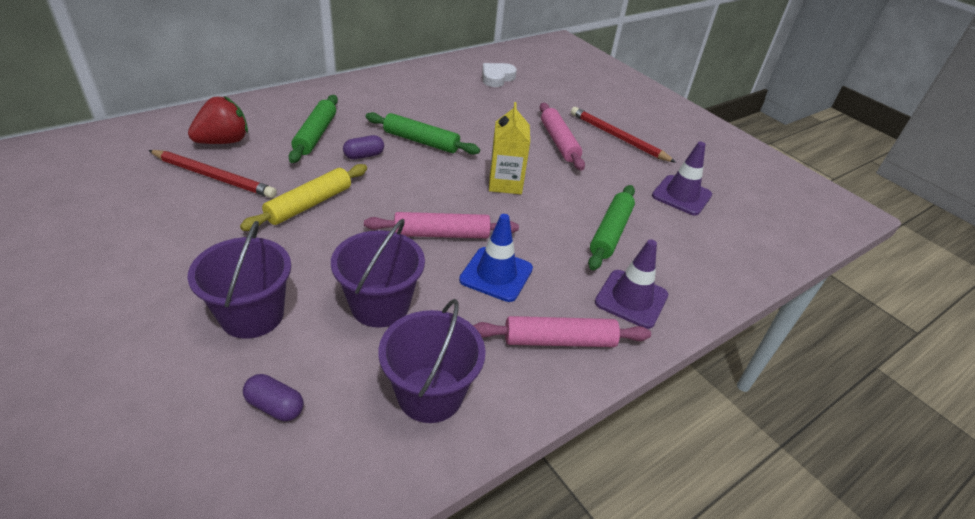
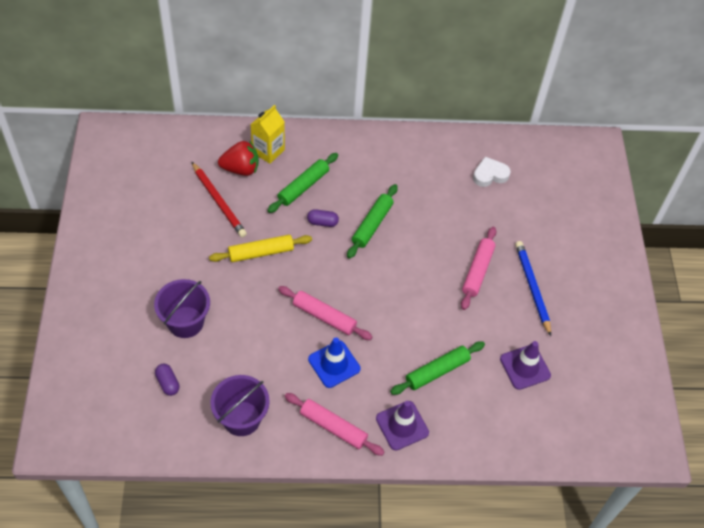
camera: 35 degrees right, 15 degrees up
(380, 305) = (253, 350): purple bucket -> none
(421, 141) = (372, 225): green rolling pin -> green rolling pin turned 60 degrees clockwise
(505, 183) = (401, 293): yellow carton -> yellow carton (268, 151)
(618, 137) = (532, 288): red pencil -> blue pencil

